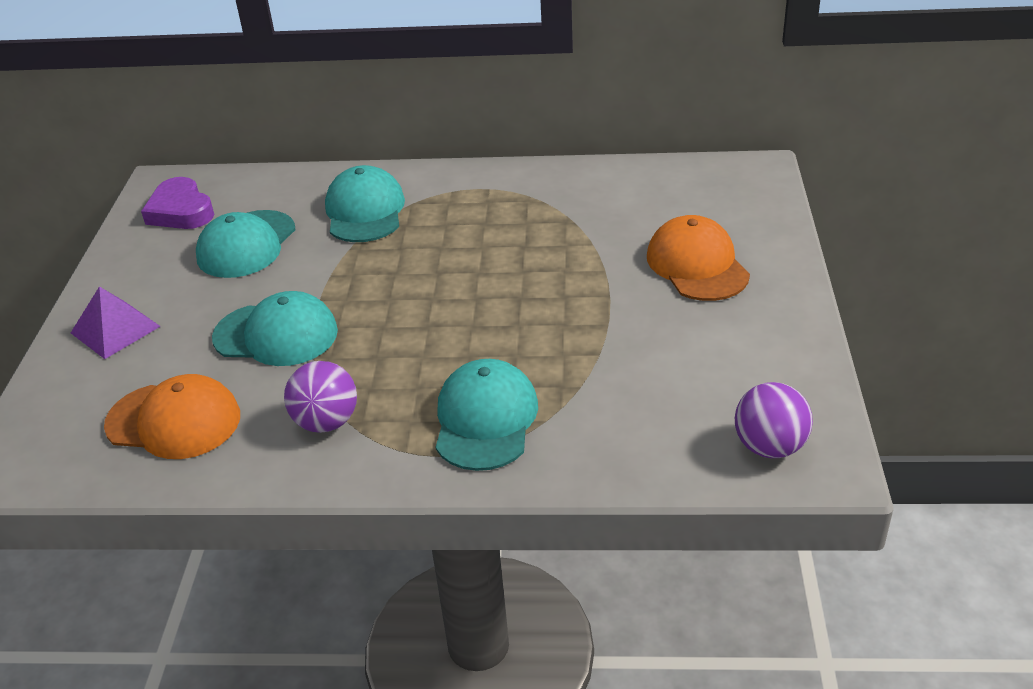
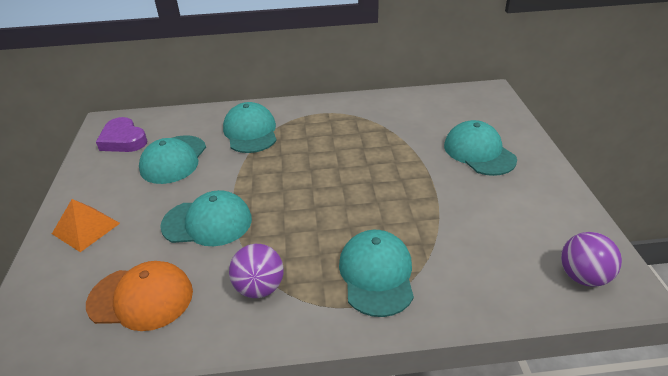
camera: 10 degrees left, 0 degrees up
(115, 329) = (86, 228): purple pyramid -> orange pyramid
(697, 265) = (479, 152): orange cap -> turquoise cap

